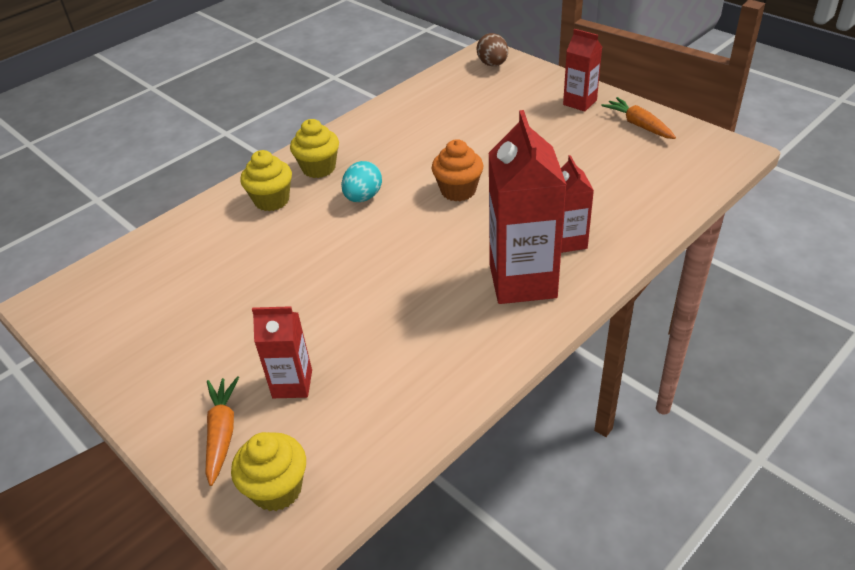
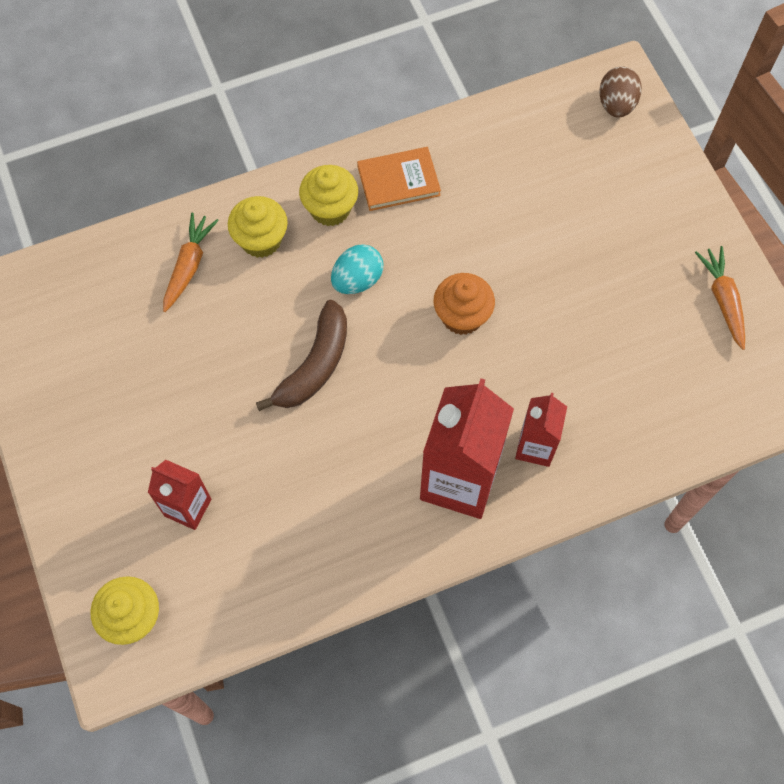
camera: 20 degrees right, 25 degrees up
(222, 433) = (108, 535): orange carrot -> orange carrot (189, 266)
(357, 254) = (315, 365): none -> brown banana
(363, 140) = (398, 181): none -> orange book
(580, 102) = (679, 227): red carton -> none

